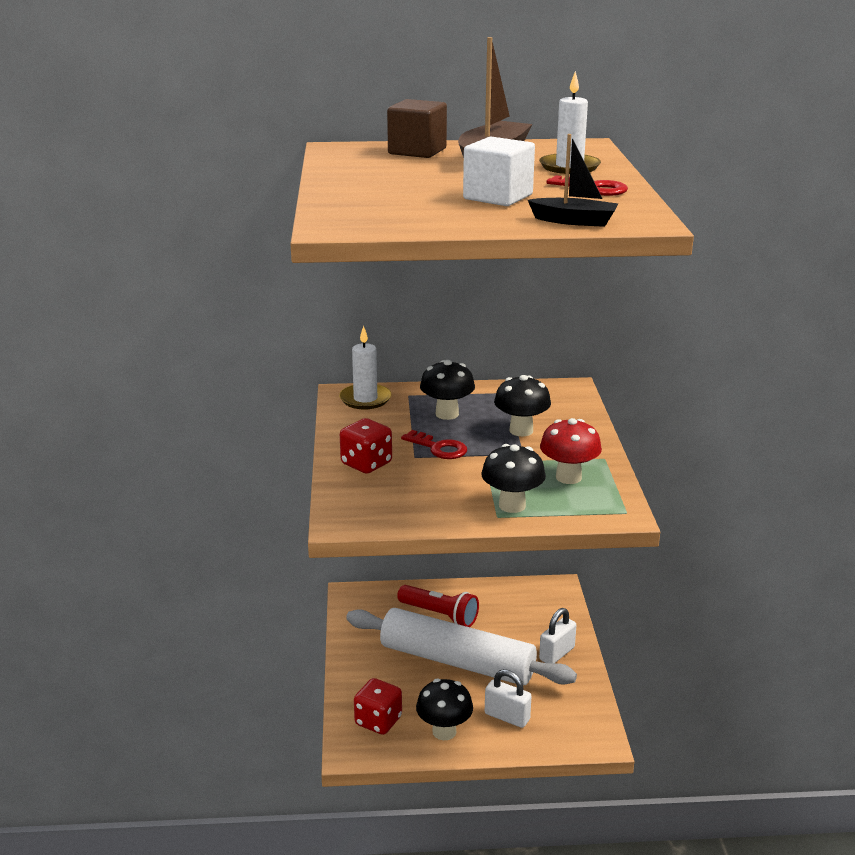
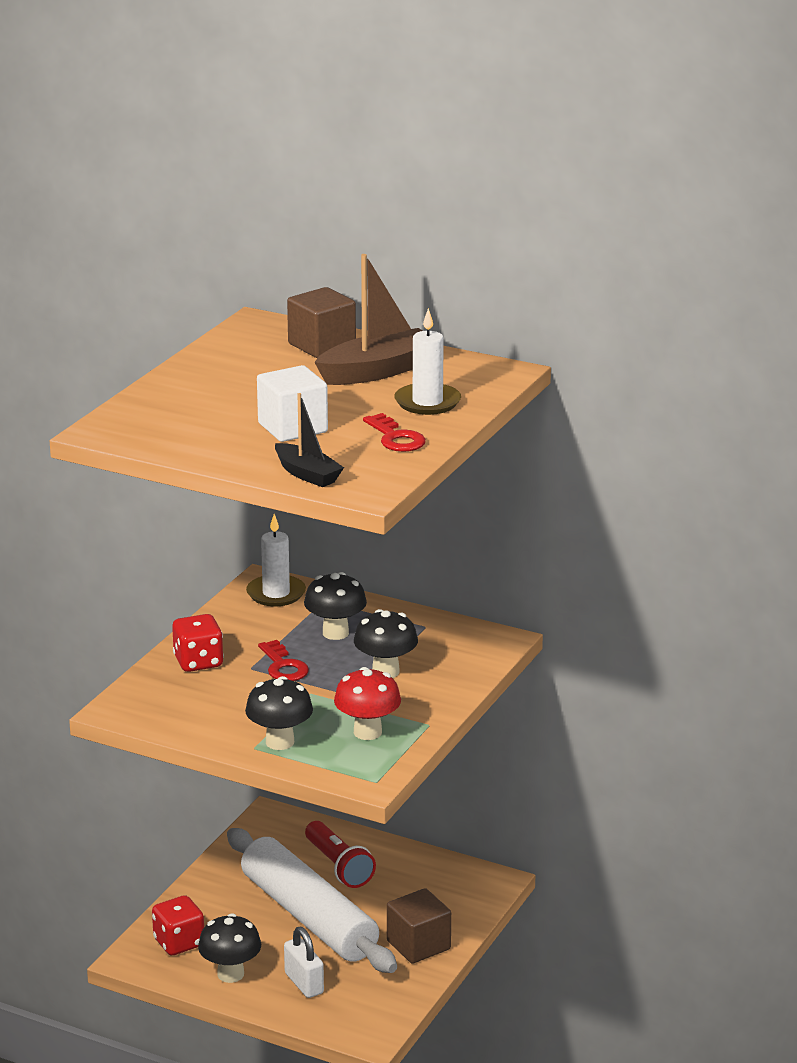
camera: 30 degrees right, 0 degrees up
(556, 654) = (418, 945): white padlock -> brown cube

